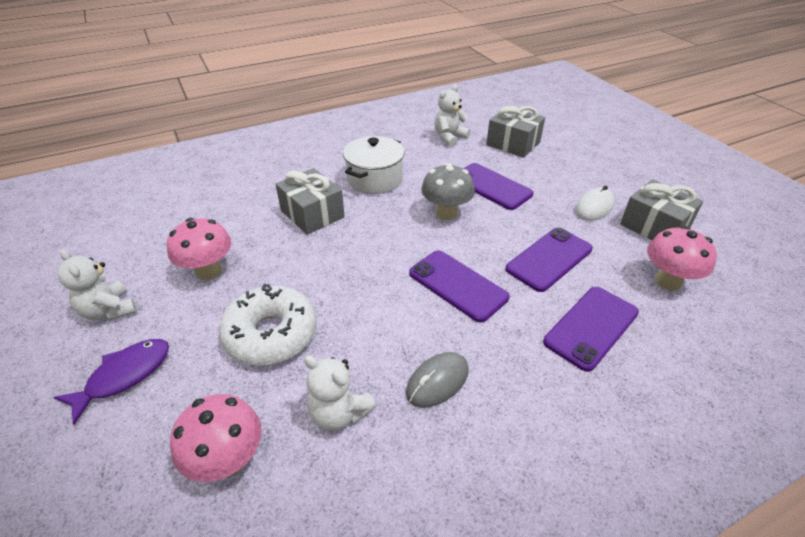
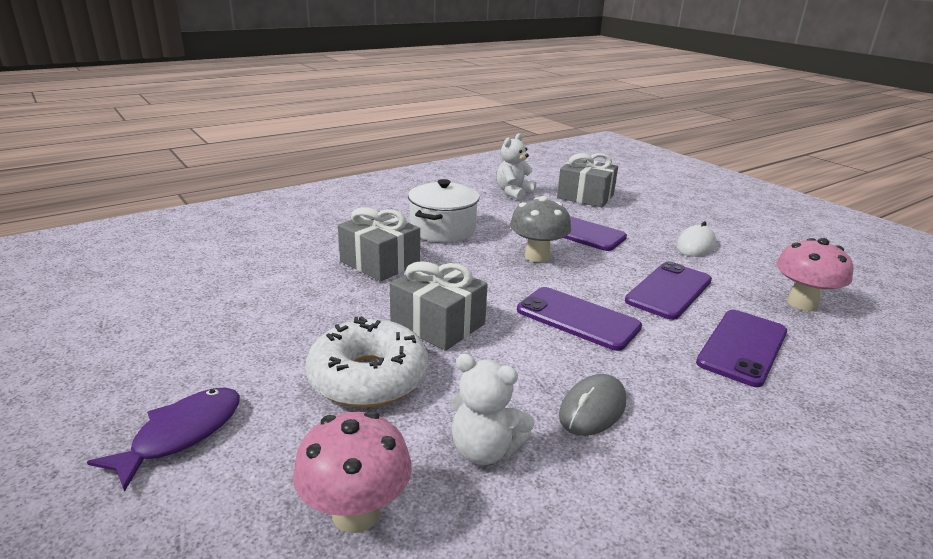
camera: 10 degrees left, 15 degrees down
(109, 311) = (141, 368): white teddy bear -> none
(208, 271) = (266, 321): pink mushroom -> none
(654, 226) = (765, 259): grey gift -> grey gift (438, 324)

